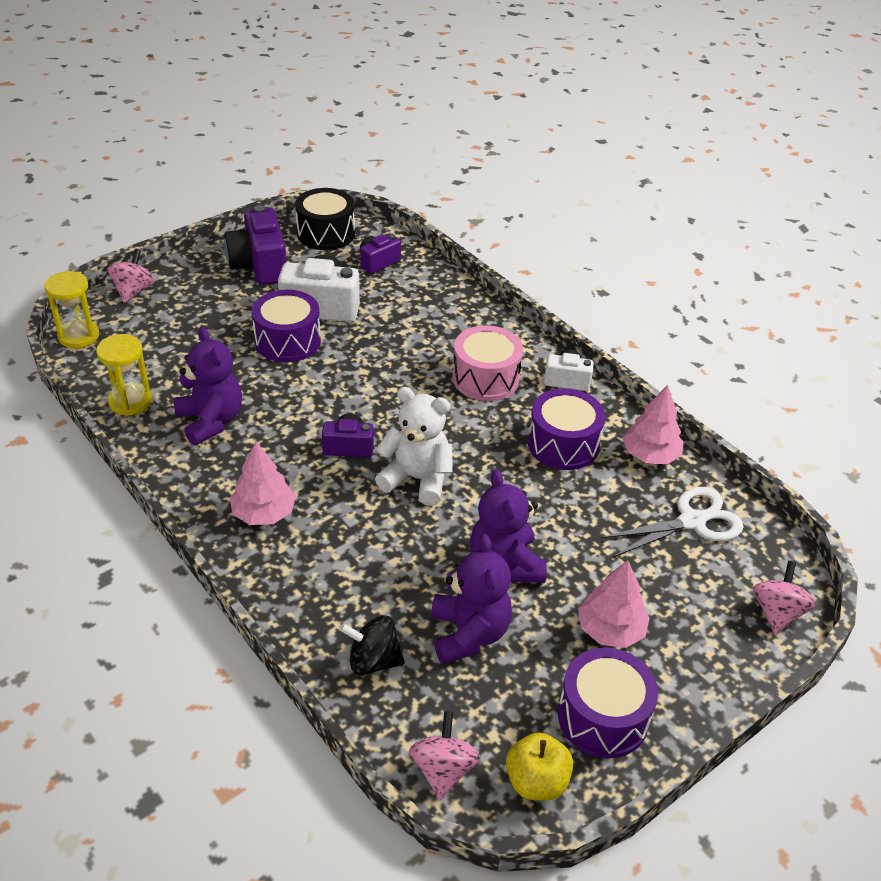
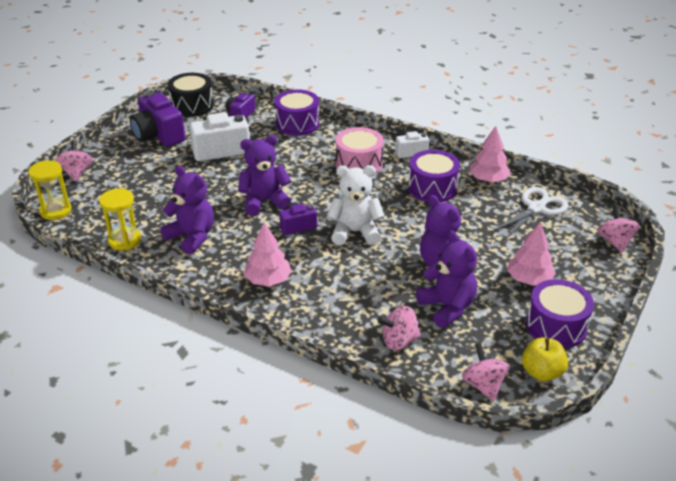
camera: 20 degrees left, 5 degrees down
(288, 341) = (211, 175): purple drum -> purple drum (297, 124)
(329, 398) = (264, 201): none -> purple teddy bear
(373, 661) = (399, 341): black spinning top -> pink spinning top

